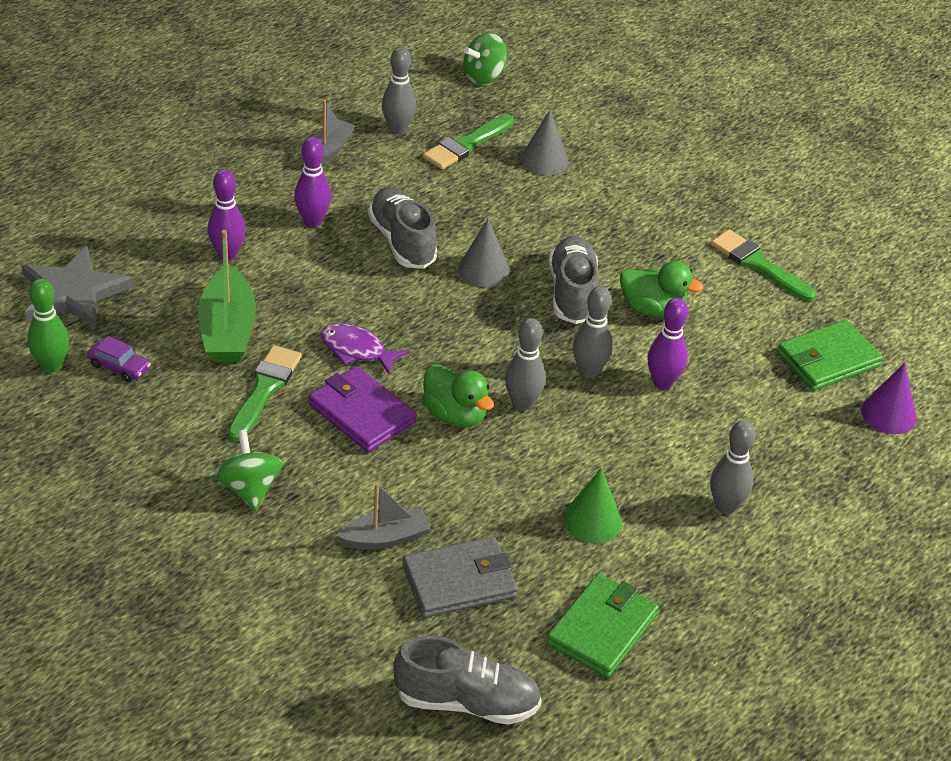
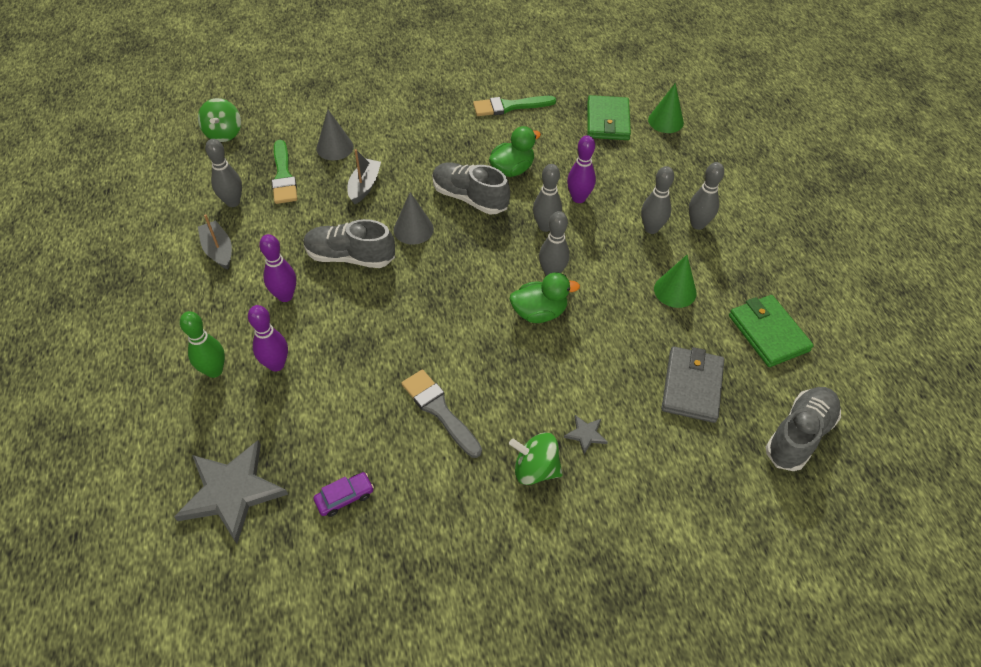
camera: 55 degrees left, 10 degrees up
(51, 366) = (307, 548): green bowling pin -> green bowling pin (214, 371)
(227, 330) = (359, 404): green boat -> none
(264, 389) = (439, 410): green brush -> grey brush
(322, 513) = (586, 434): none -> grey star
(356, 350) = (439, 336): purple fish -> none
(362, 413) = (503, 363): purple wallet -> none
(385, 538) = (630, 409): grey boat -> grey boat (364, 186)
(675, 465) = (651, 228): none -> grey bowling pin
(888, 414) = (665, 121): purple cone -> green cone

